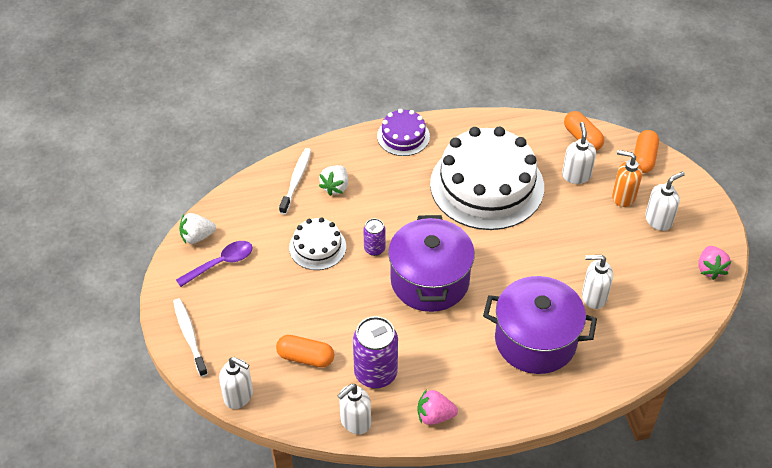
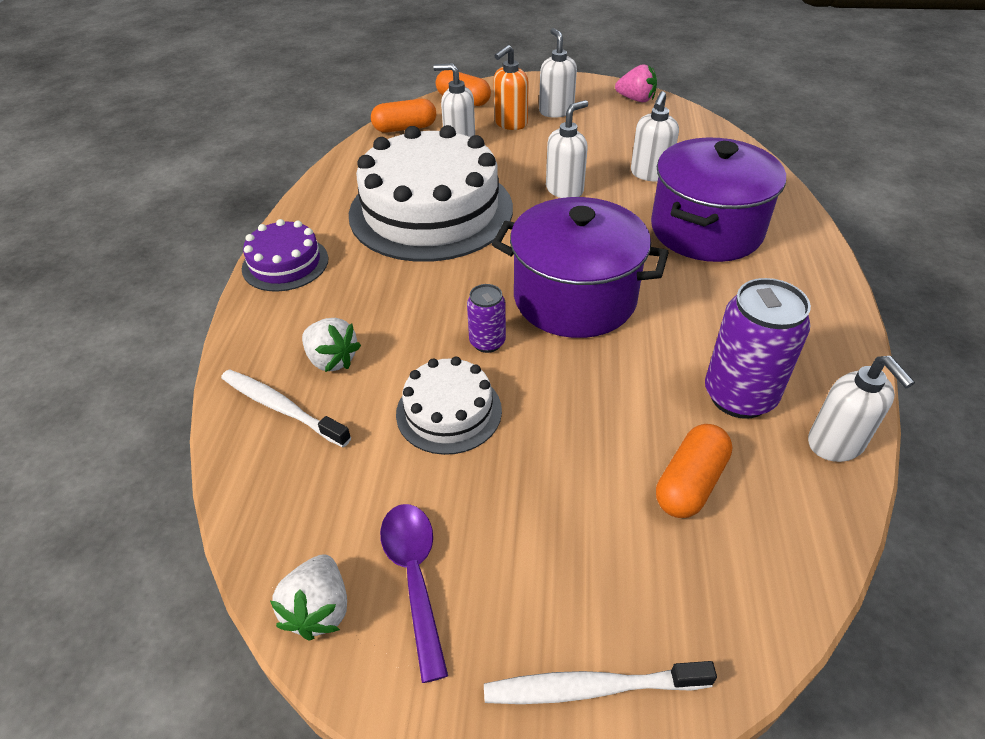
camera: 70 degrees left, 5 degrees down
(239, 396) = (768, 618): white soap dispenser -> white soap dispenser (565, 190)
(434, 416) = (826, 348): pink strawberry -> none

